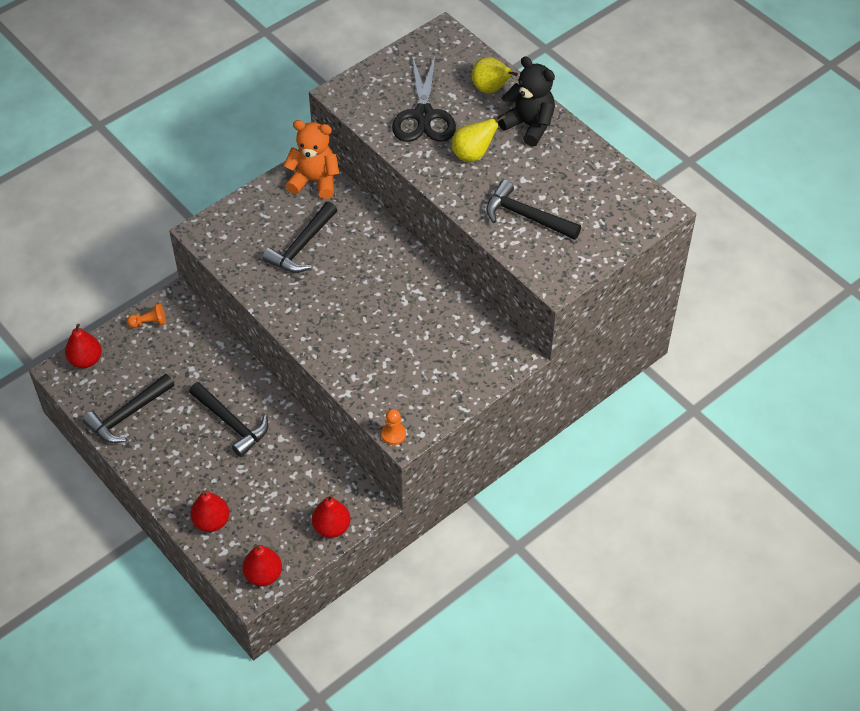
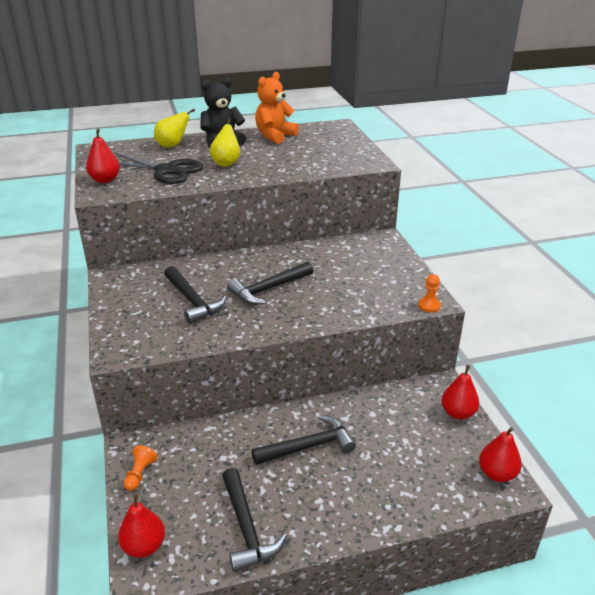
camera: 65 degrees left, 20 degrees down
(211, 521) = (419, 495): red pear -> red pear (105, 180)
(314, 181) = (129, 277): orange teddy bear -> orange teddy bear (275, 136)
(526, 216) = (304, 160): black hammer -> black hammer (268, 289)

